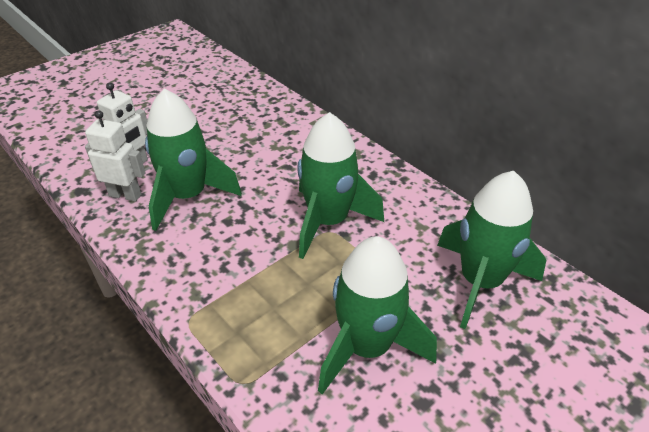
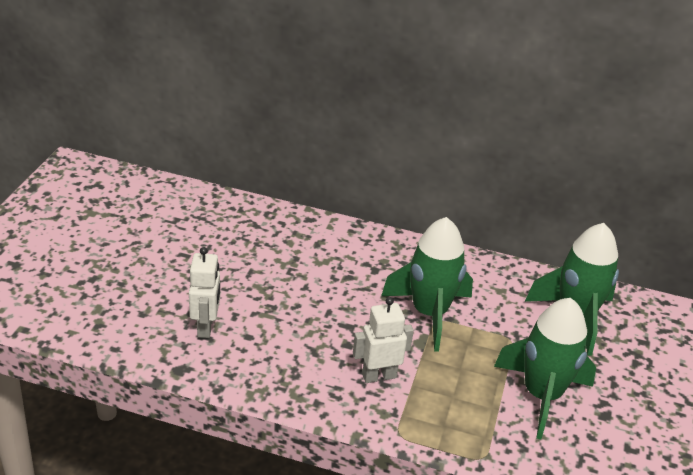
camera: 35 degrees left, 5 degrees down
(125, 195) = (230, 357): white robot -> white robot (379, 376)
(188, 196) = (290, 336): green rocket -> none

